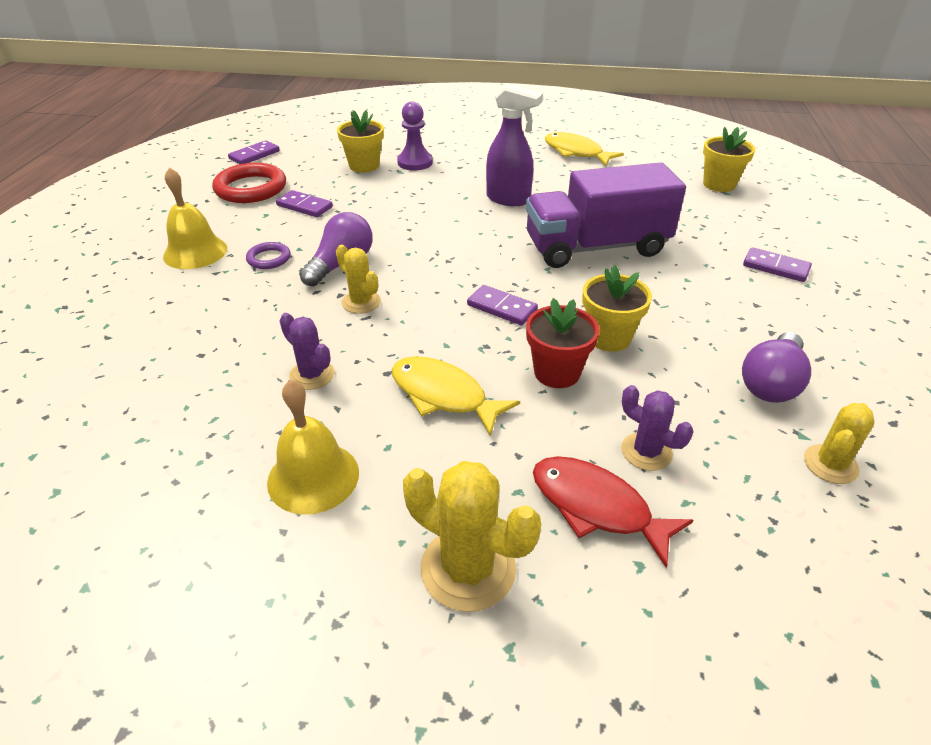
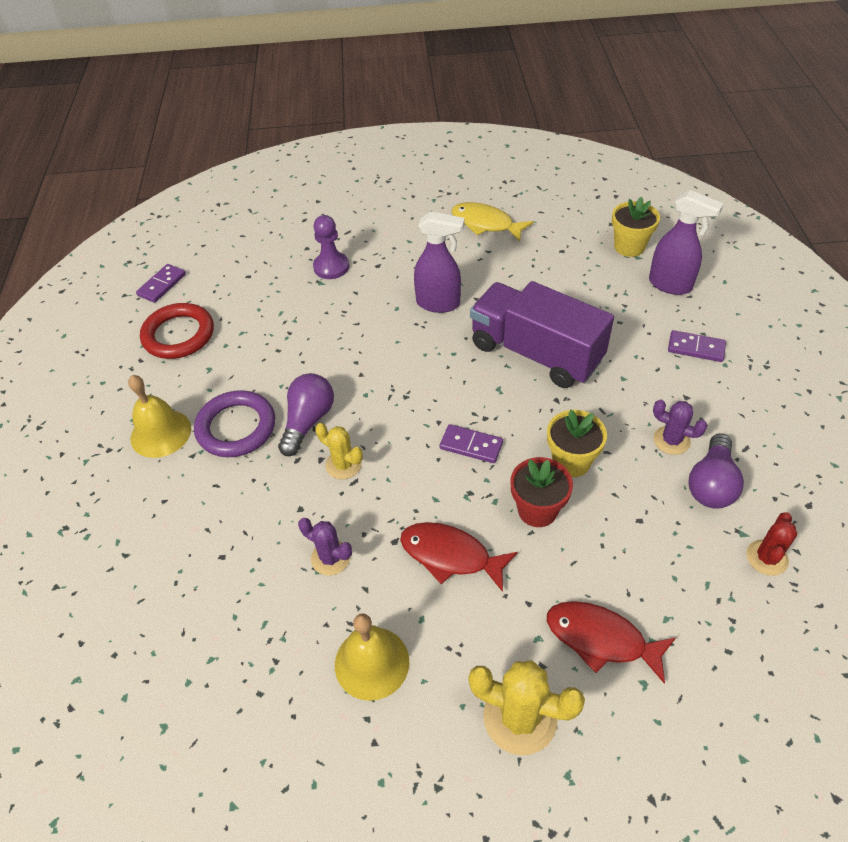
camera: 10 degrees left, 10 degrees up
(269, 258) = (236, 427): purple ring -> purple ring, size x1.92
(304, 206) = (243, 350): purple domino -> none
(364, 166) = (281, 281): yellow flower pot -> none
(443, 395) = (450, 555): yellow fish -> red fish
(596, 247) = (536, 353): purple truck -> purple truck turned 60 degrees clockwise
(646, 452) = (627, 577): purple cactus -> purple cactus (671, 440)
(757, 217) = (670, 285): none -> purple spray bottle
(830, 464) = (767, 558): yellow cactus -> red cactus

